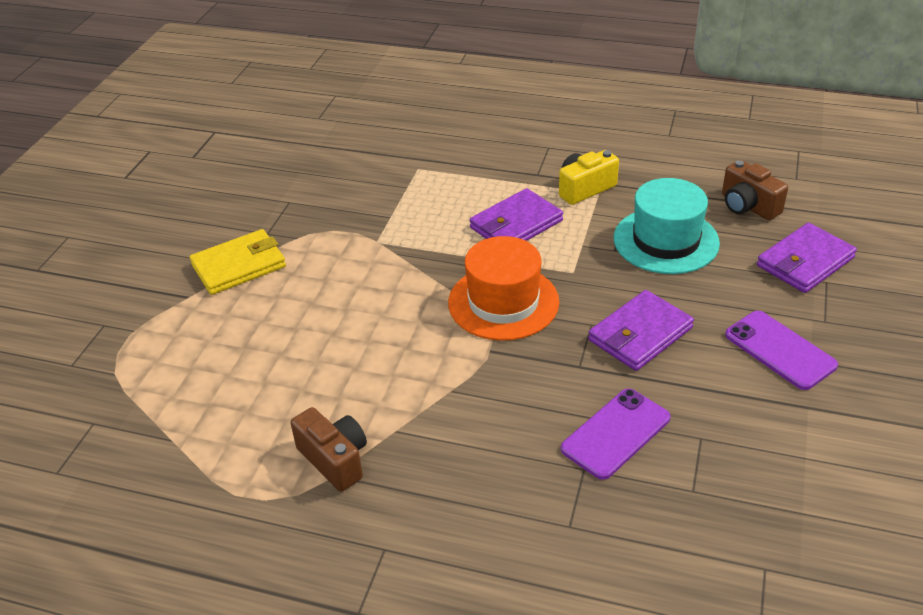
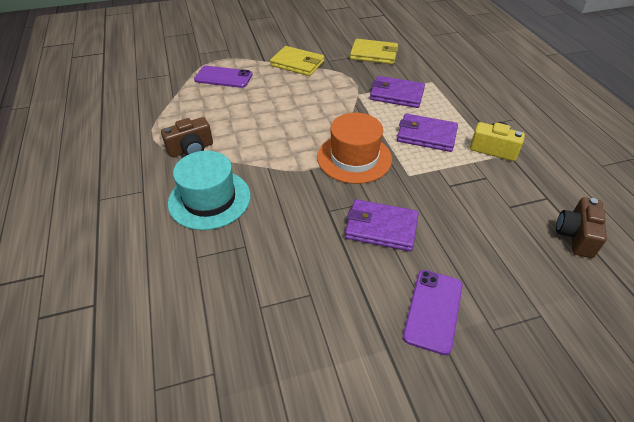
camera: 55 degrees right, 5 degrees up
(302, 186) = (374, 54): none -> yellow wallet
(335, 459) = (191, 149): brown camera -> brown camera turned 45 degrees clockwise
(616, 433) = (283, 249): purple phone -> purple phone (223, 77)
(666, 240) = (485, 206): turquoise hat -> turquoise hat (209, 199)
(805, 262) = (549, 293): purple wallet -> purple wallet (396, 94)

